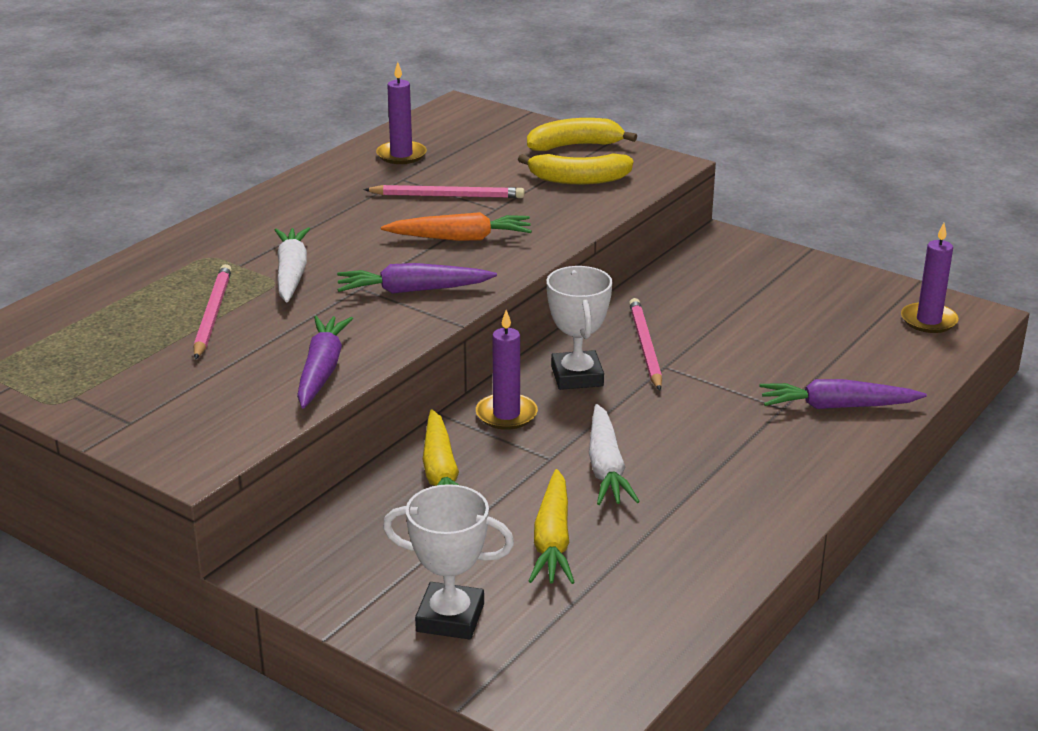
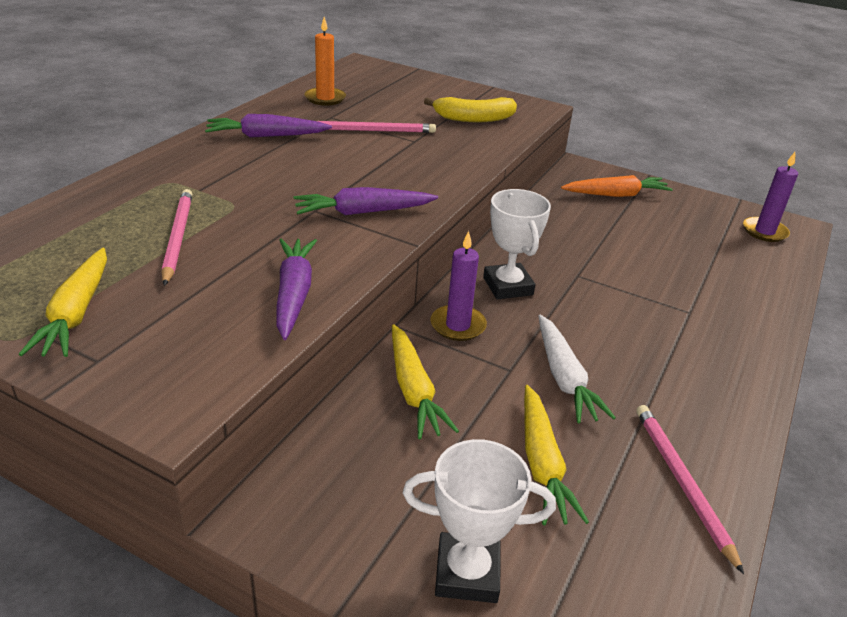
camera: 10 degrees left, 5 degrees up
(112, 382) = (76, 313): none -> yellow carrot
(291, 273) = (248, 197): white carrot -> none
(401, 155) = (325, 98): purple candle -> orange candle
(460, 238) = (392, 165): orange carrot -> orange carrot (616, 195)
(575, 146) = (461, 93): yellow banana -> none
(645, 347) = (555, 258): pink pencil -> pink pencil (682, 483)
(837, 406) = (733, 309): purple carrot -> purple carrot (266, 136)

